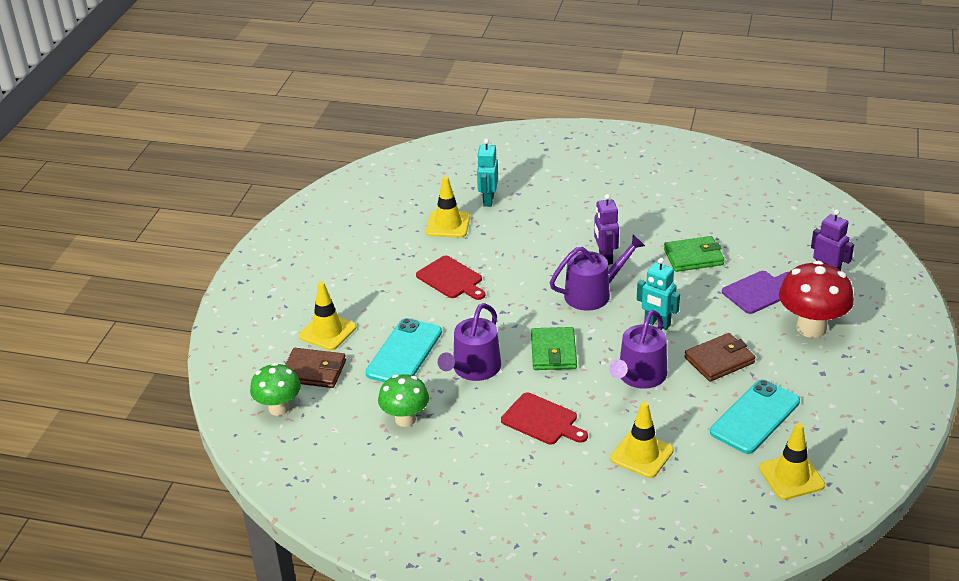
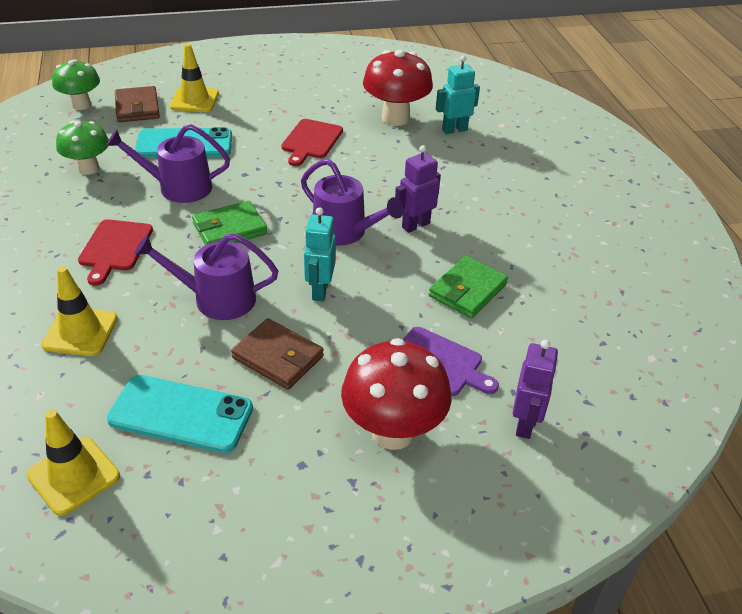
camera: 60 degrees right, 5 degrees up
(448, 224) = (395, 118): yellow traffic cone -> red mushroom
(693, 257) = (467, 290): green wallet -> green wallet turned 75 degrees clockwise

